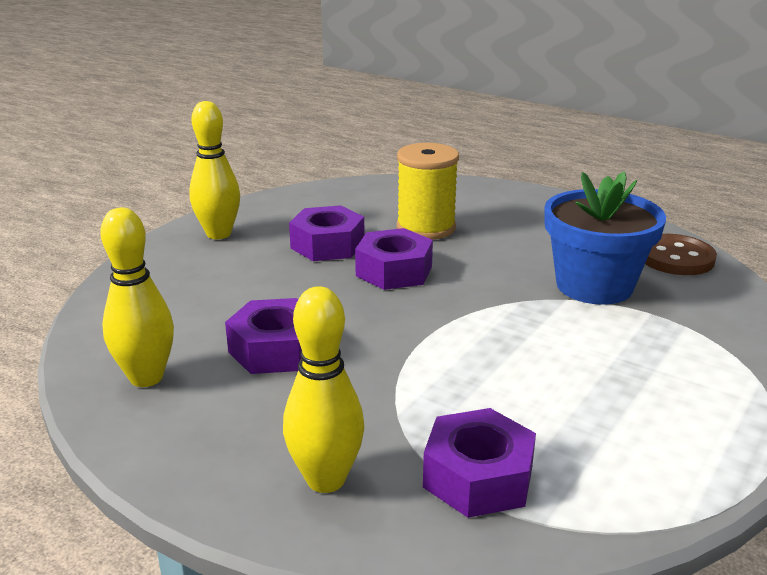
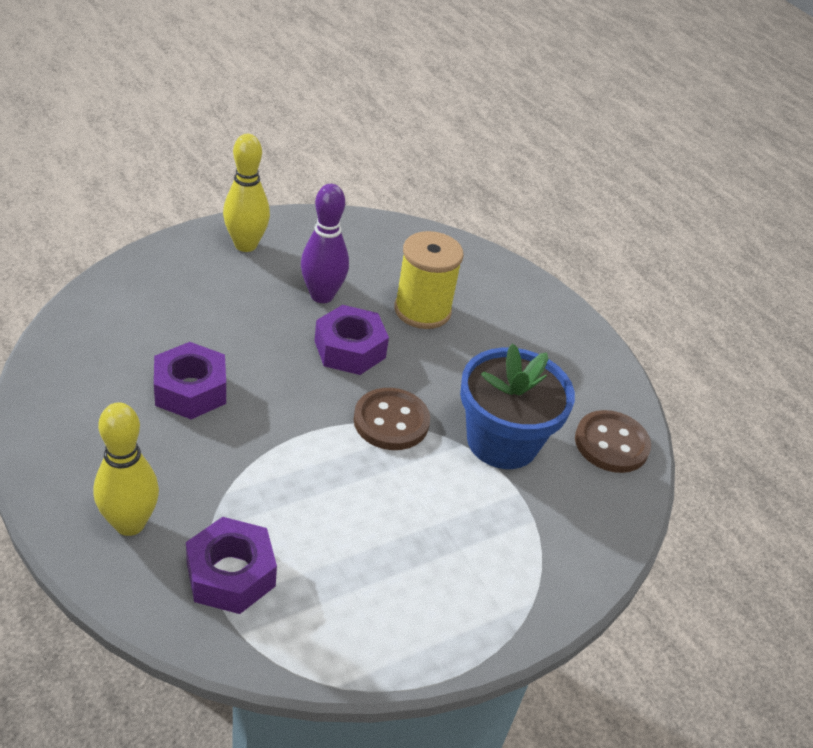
camera: 20 degrees right, 15 degrees up
(146, 377) = (83, 375): yellow bowling pin -> none
(327, 245) = (322, 295): purple nut -> purple bowling pin
(488, 305) = (391, 421): none -> brown button

